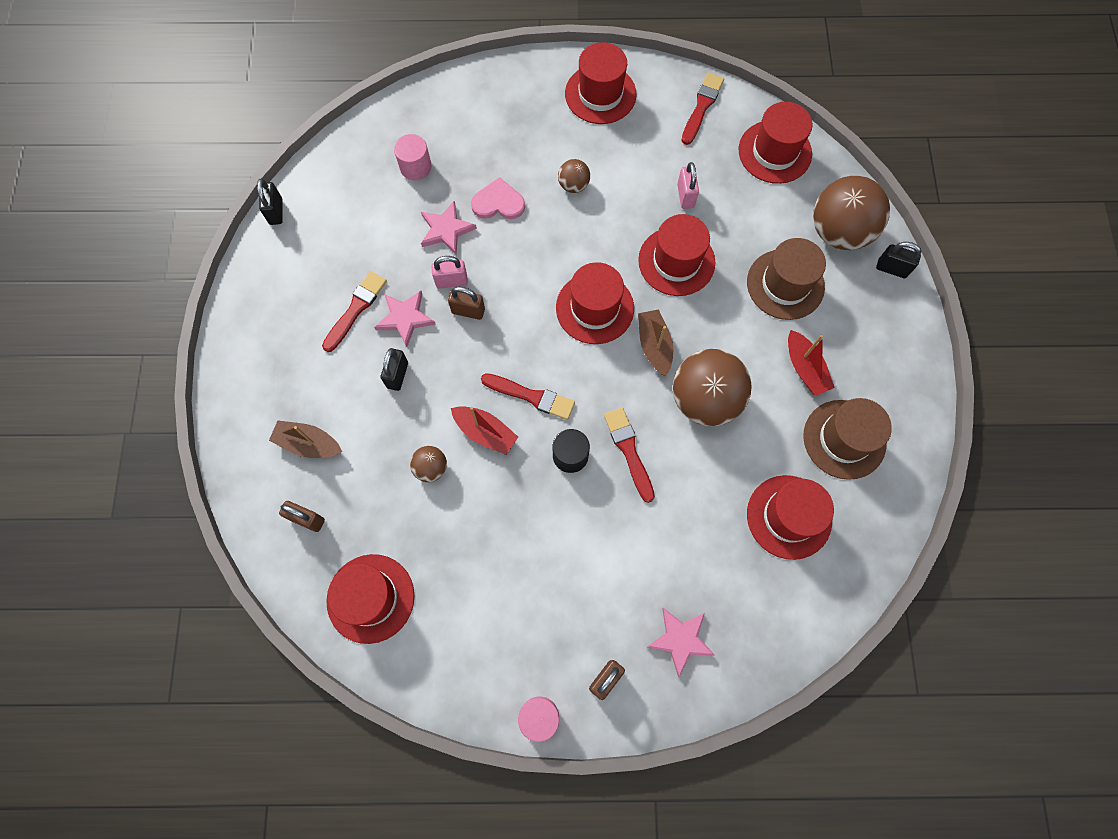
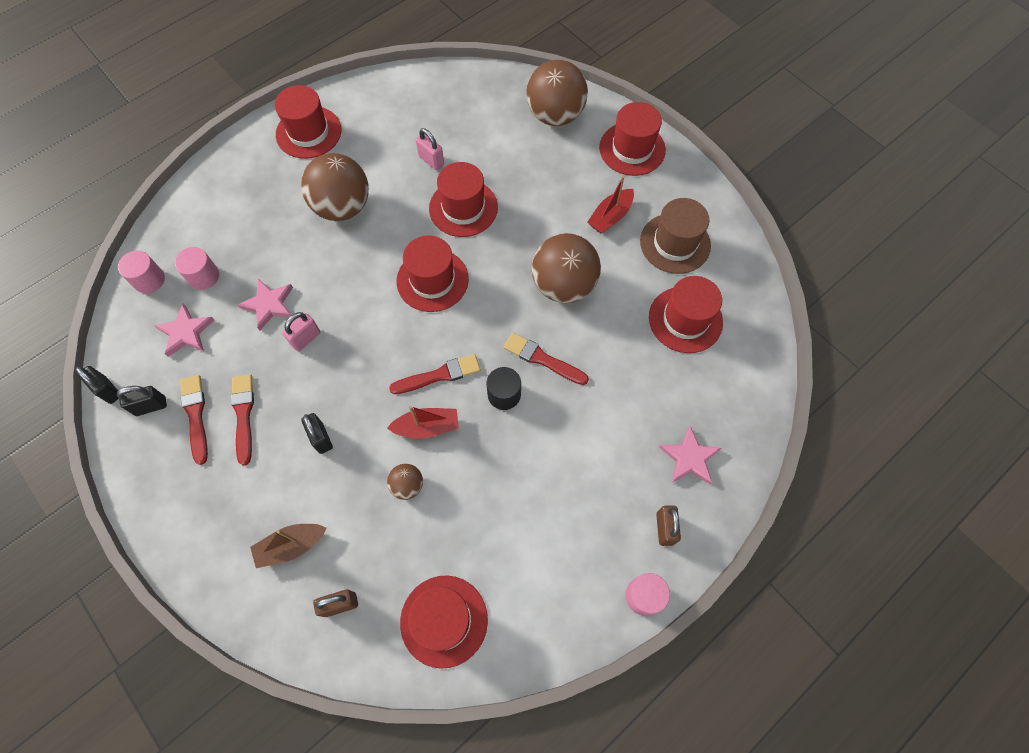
camera: 40 degrees left, 5 degrees down
(373, 139) = (149, 280): none -> pink cylinder
(405, 318) = (291, 392): pink star -> pink star (186, 332)
(468, 311) = (337, 350): brown padlock -> none
(498, 202) = (294, 257): pink heart -> none
(573, 185) = (342, 207): brown ball -> brown ball, size x2.13
(654, 346) = (497, 275): brown boat -> none
(702, 107) = (391, 95): red brush -> red brush (196, 415)
(774, 152) = (468, 92): red hat -> red hat (632, 149)
(785, 284) = (550, 172): brown hat -> none
(804, 368) = (610, 217): red boat -> red boat turned 105 degrees clockwise
(891, 269) = (609, 116): black padlock -> black padlock (151, 406)

